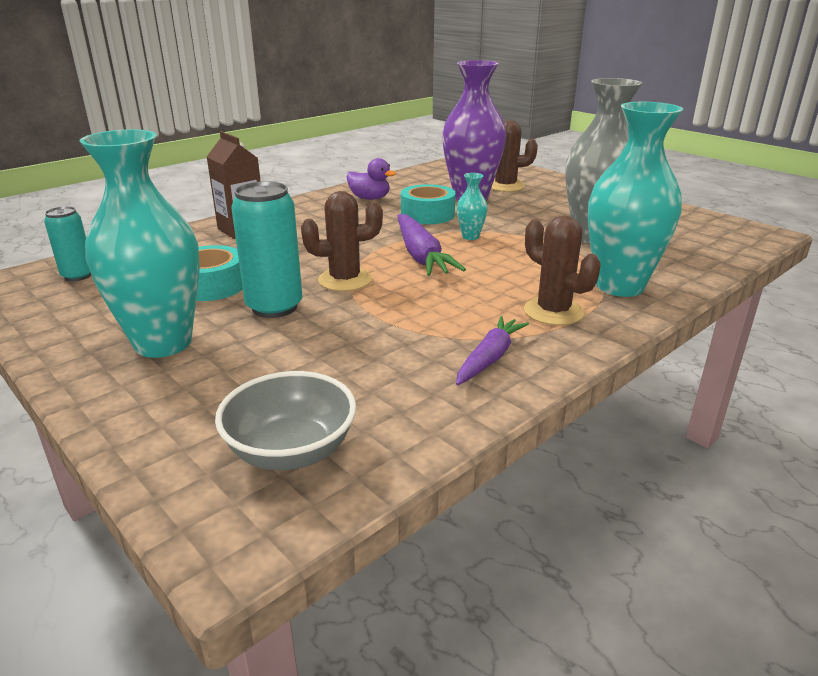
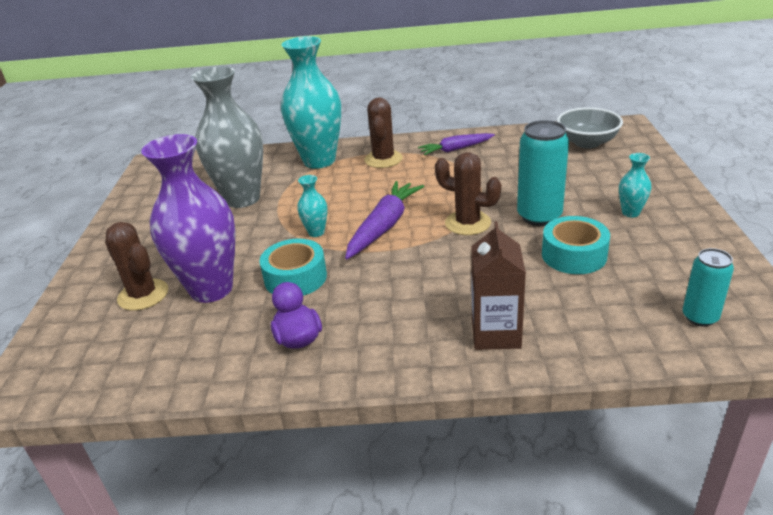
camera: 135 degrees left, 5 degrees up
(163, 343) = (630, 213): turquoise vase -> turquoise vase, size x0.43

